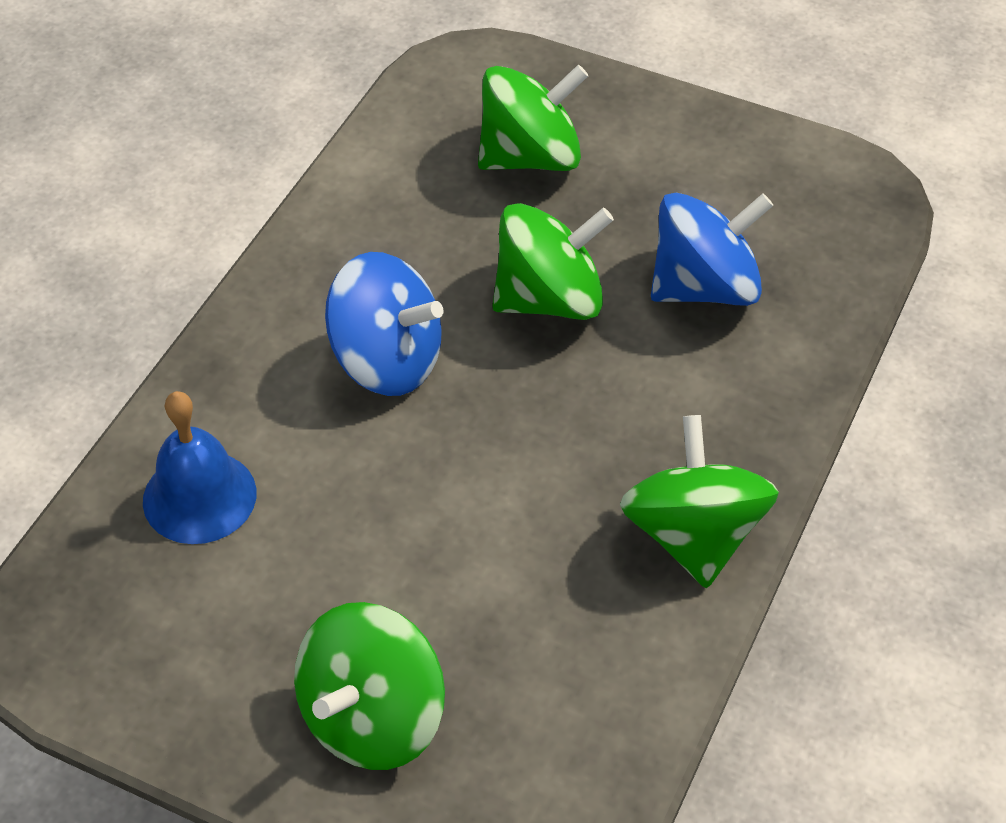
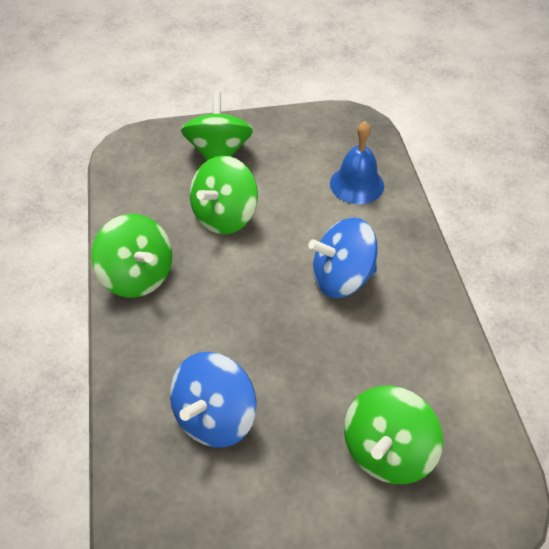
camera: 145 degrees right, 0 degrees up
(549, 299) = (294, 357): green spinning top -> green spinning top (225, 216)

